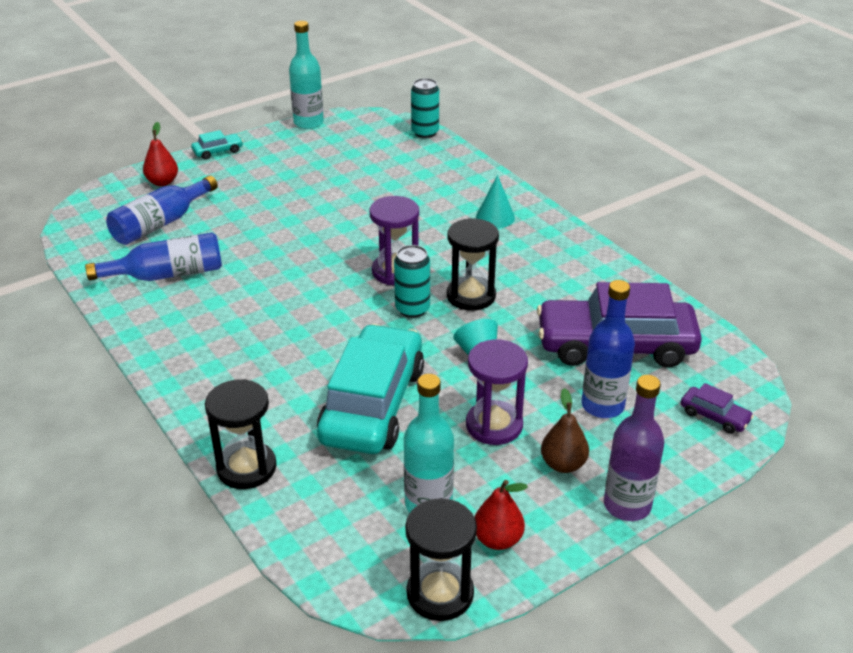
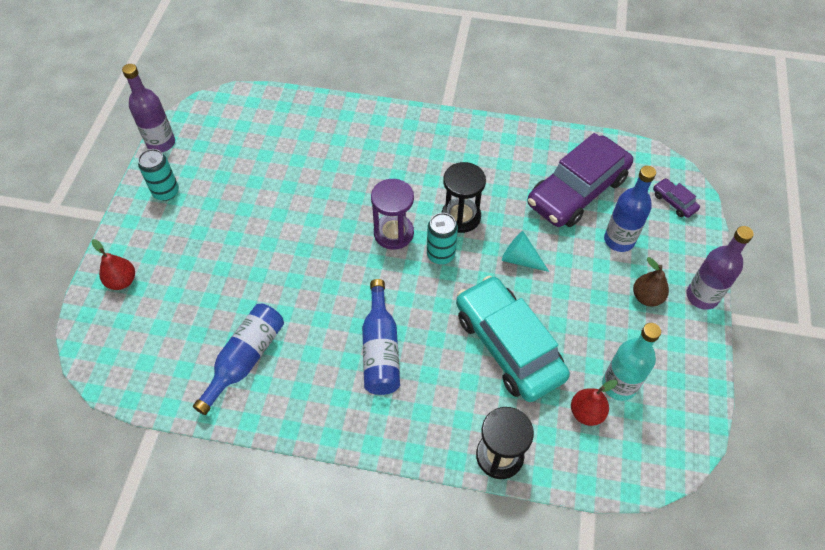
camera: 45 degrees left, 20 degrees up
(160, 223) = (176, 319): blue bottle -> blue bottle (380, 349)
(218, 151) = (126, 220): turquoise car -> none
(308, 123) = (161, 143): turquoise bottle -> purple bottle
(425, 132) = (260, 95): turquoise can -> turquoise can (166, 192)
(440, 593) = (690, 434): black hourglass -> none
(494, 425) = (585, 302): purple hourglass -> none
(495, 217) = (398, 140): turquoise cone -> none
(497, 539) = (675, 375): red pear -> red pear (586, 412)
(714, 416) = (674, 202): purple car -> purple car turned 120 degrees counterclockwise

